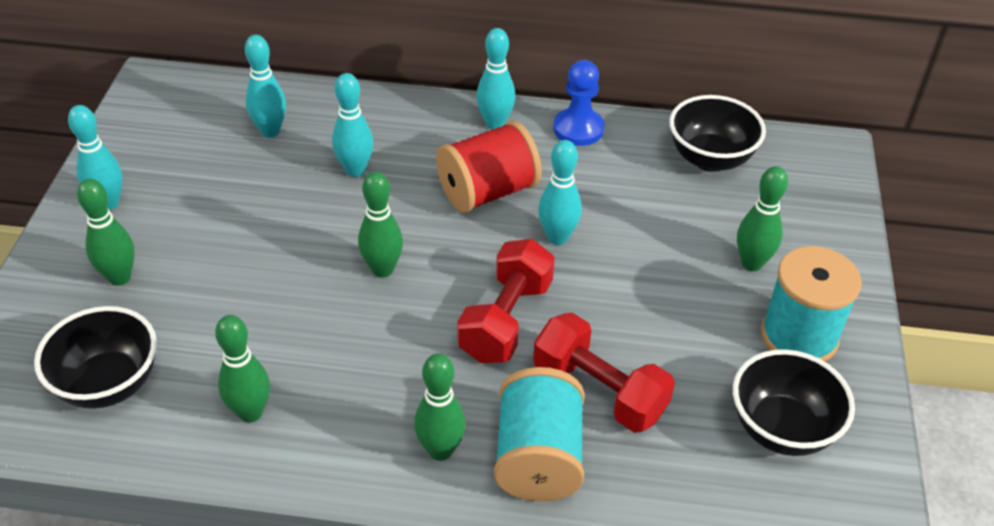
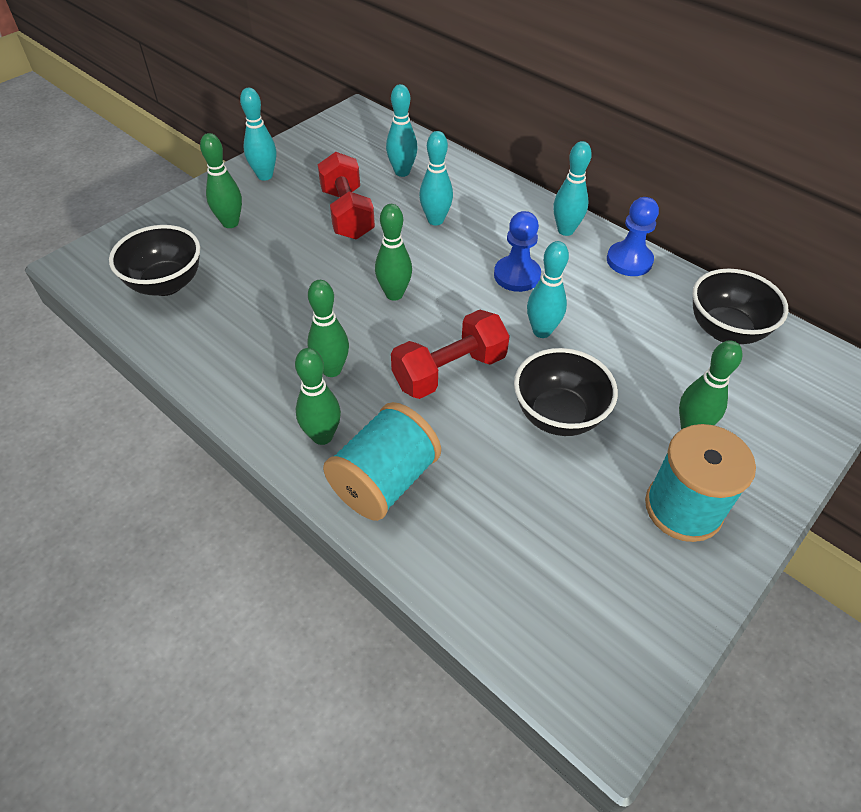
camera: 35 degrees right, 5 degrees up
(250, 412) = (228, 344): green bowling pin -> green bowling pin (331, 370)
(487, 192) = (517, 275): red spool -> blue pawn
(599, 391) = (473, 459): red dumbbell -> red dumbbell (347, 214)
(781, 429) = (600, 574): black bowl -> black bowl (558, 415)

